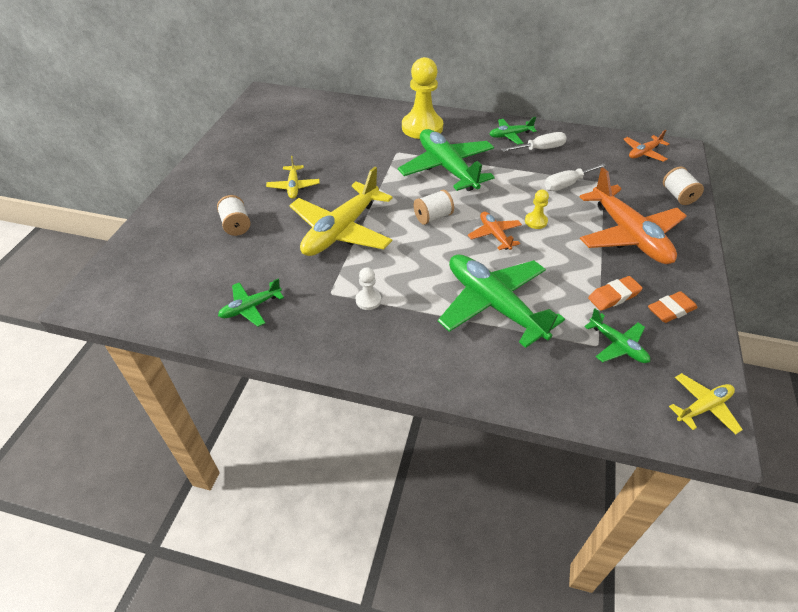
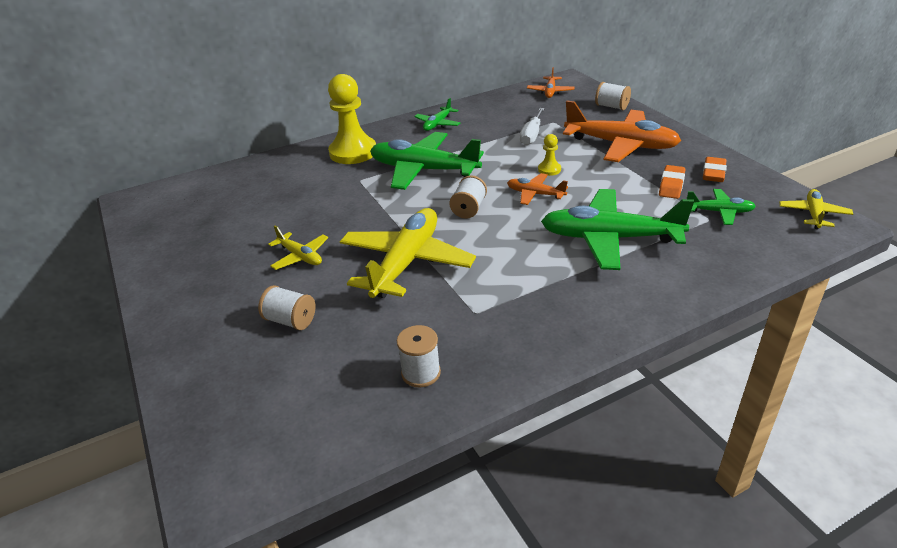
camera: 40 degrees left, 10 degrees down
(250, 307) = (421, 373): green plane -> white spool
(341, 231) = (406, 263): yellow plane -> yellow plane turned 150 degrees counterclockwise
(368, 300) = (515, 296): white pawn -> none
(540, 149) = (475, 122): white screwdriver -> none

